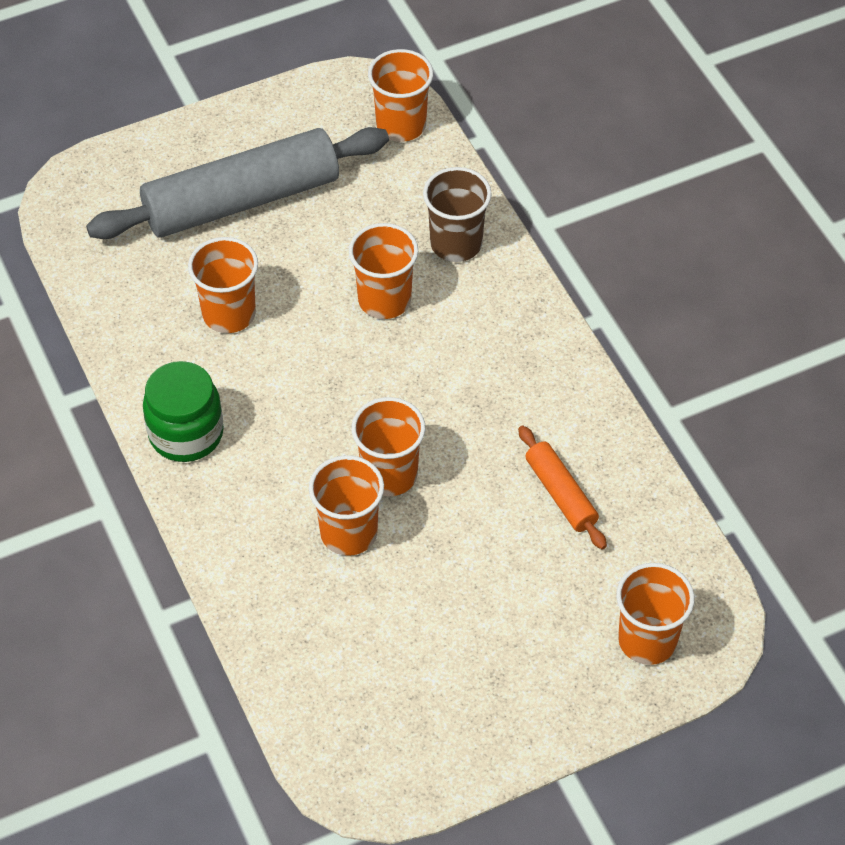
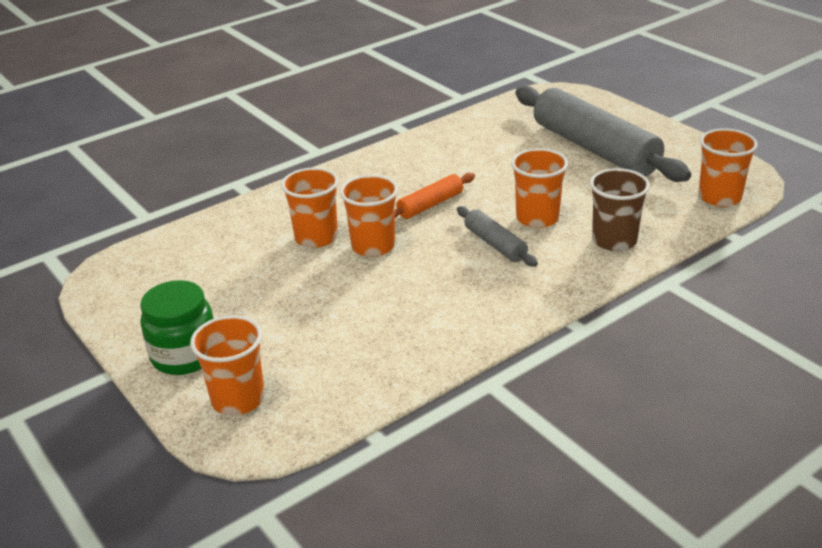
camera: 80 degrees right, 20 degrees down
(186, 434) = (382, 164): green jar -> green jar (185, 355)
(229, 314) = (490, 161): orange cup -> none
(426, 353) = (495, 244): none -> grey rolling pin
(561, 494) = (379, 330): orange rolling pin -> orange rolling pin (430, 205)

